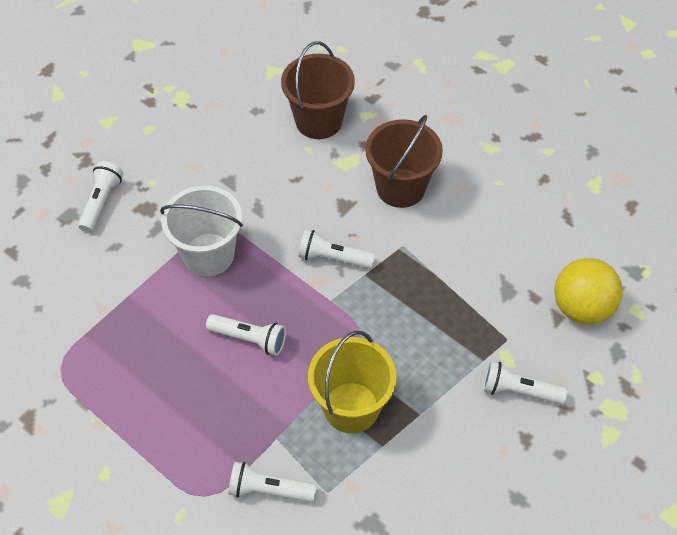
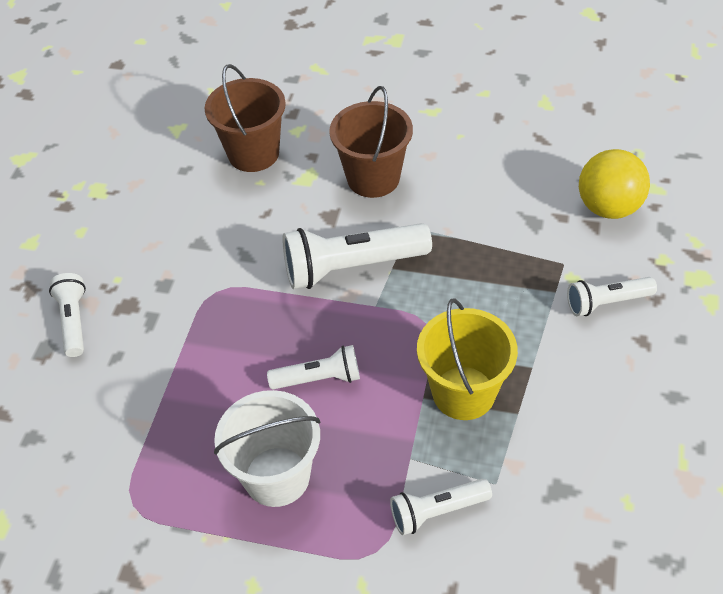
camera: 25 degrees left, 5 degrees down
(208, 255) = (223, 320): white bucket -> white bucket (277, 476)
(333, 258) = (352, 267): white flashlight -> white flashlight, size x1.74

